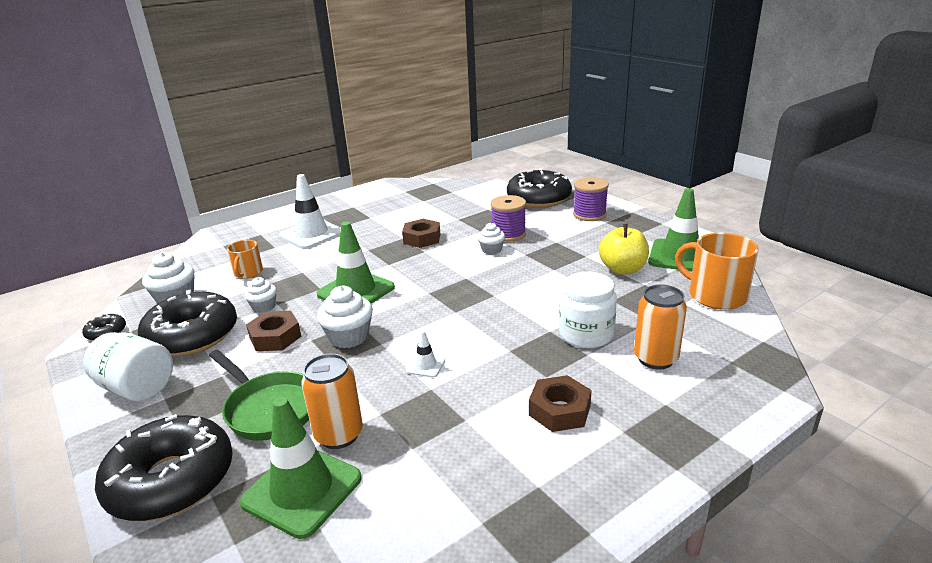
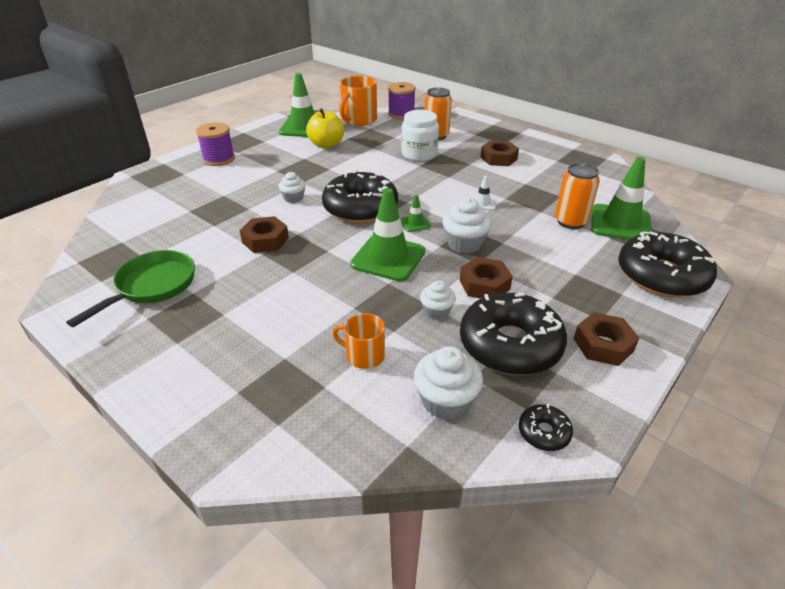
camera: 105 degrees left, 10 degrees up
(137, 388) = (603, 345): white jar -> brown nut
(248, 273) = (364, 355): orange mug -> orange mug turned 150 degrees counterclockwise
(269, 408) = (570, 257): green pan -> green pan (152, 286)
(311, 234) = (245, 332): white traffic cone -> none
(407, 311) = (415, 223): none -> green traffic cone
(508, 234) = (259, 193): purple spool -> purple spool (401, 114)
(539, 198) = (169, 184): black donut -> black donut (360, 208)

